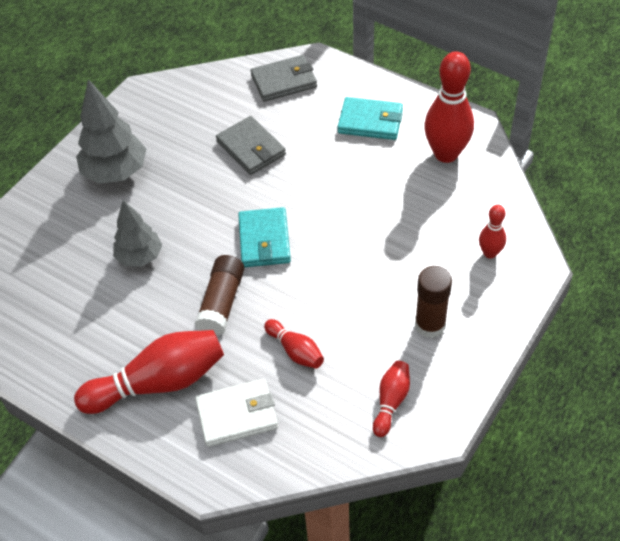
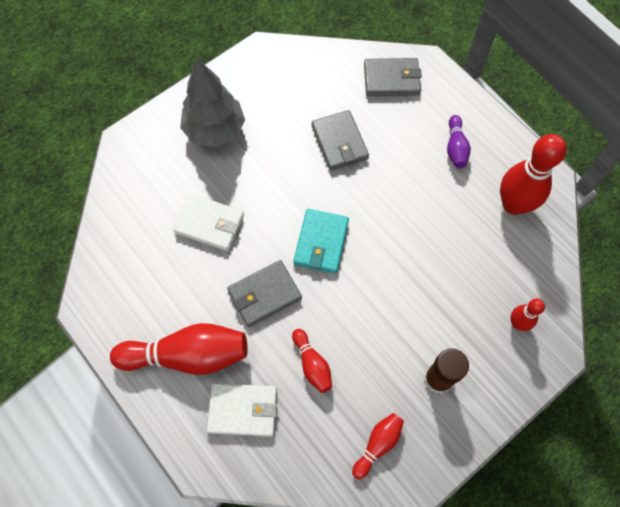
camera: 15 degrees right, 15 degrees up
(140, 257) = (209, 224): grey tree -> white wallet
(222, 303) = (264, 294): brown glue stick -> grey wallet
(370, 122) = (455, 148): turquoise wallet -> purple bowling pin

